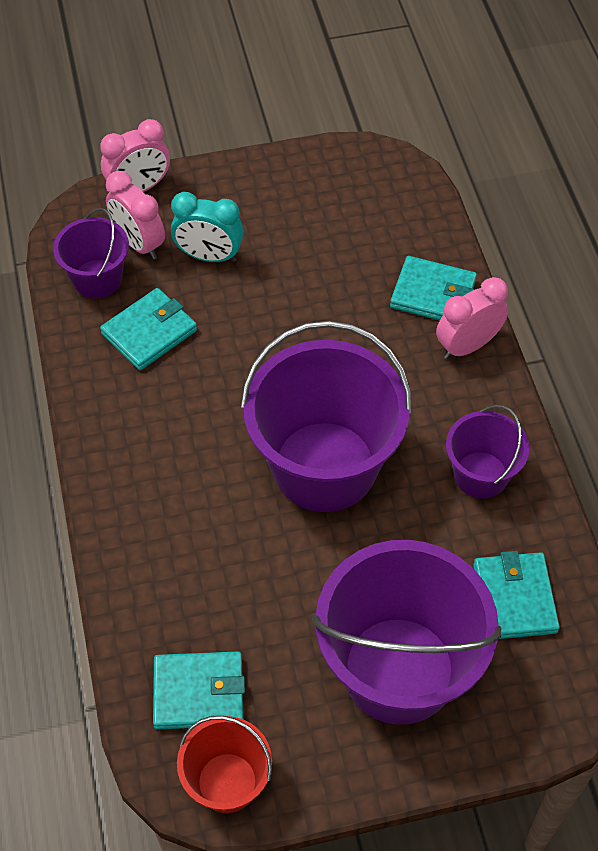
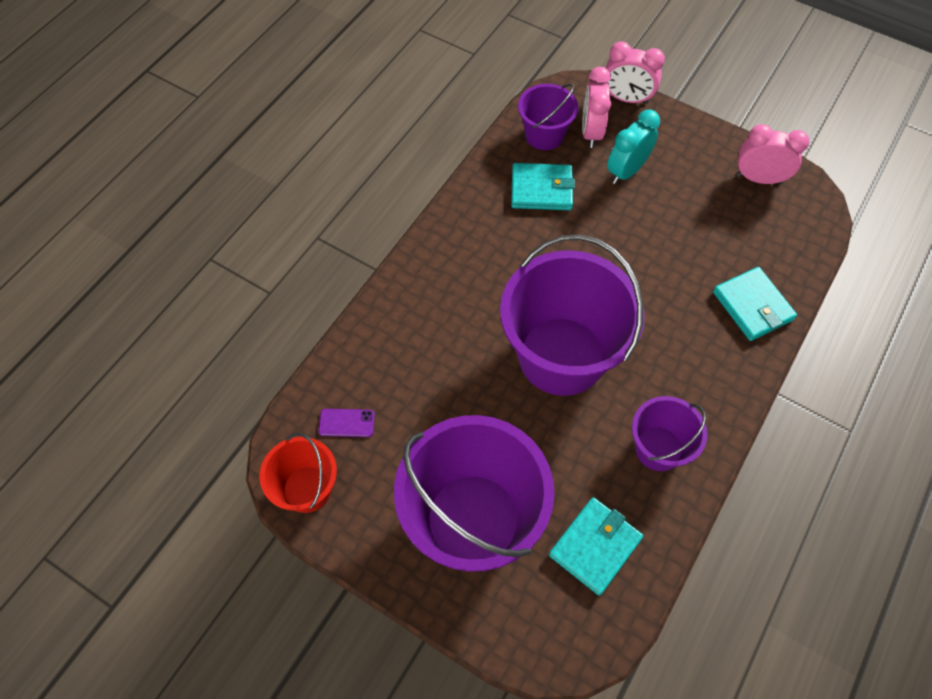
camera: 45 degrees right, 5 degrees up
(198, 692) = (346, 423): turquoise wallet -> purple phone
(209, 256) = (626, 171): turquoise clock -> turquoise clock turned 75 degrees clockwise
(467, 346) = (740, 358): pink clock -> pink clock (759, 178)

